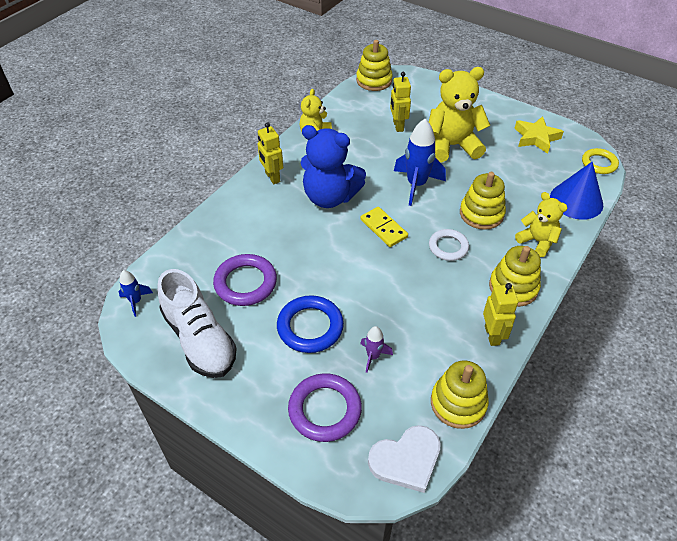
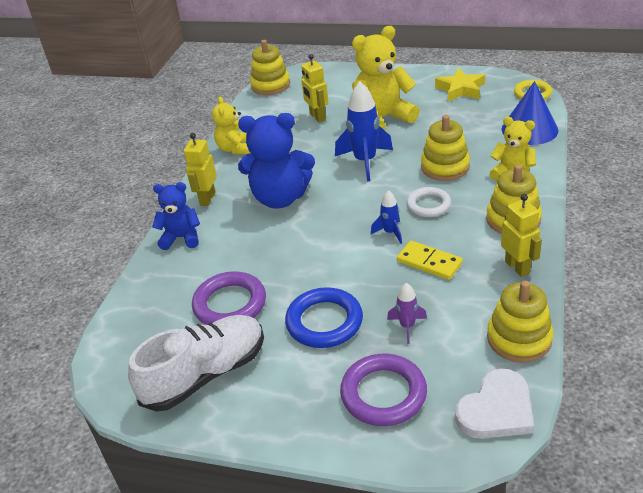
camera: 15 degrees left, 10 degrees down
(136, 301) = (110, 363): blue rocket -> blue rocket (390, 232)
(199, 339) = (205, 374): white shoe -> white shoe turned 75 degrees counterclockwise
(236, 207) = (181, 238): none -> blue teddy bear
(272, 177) = (207, 199): yellow robot -> yellow robot turned 60 degrees clockwise
(383, 228) = (353, 209): yellow domino -> yellow domino (429, 262)

